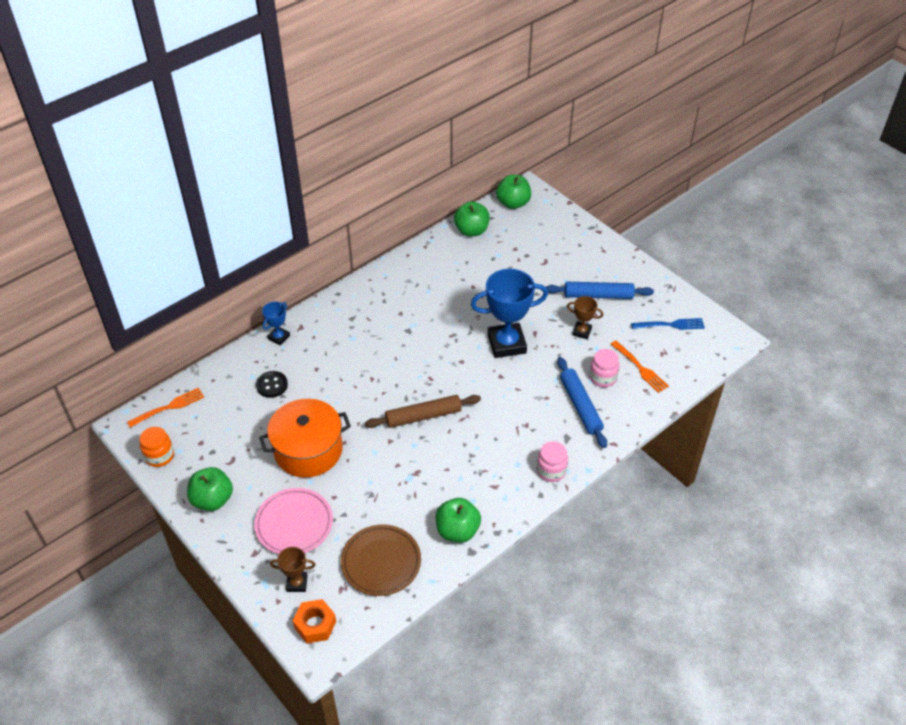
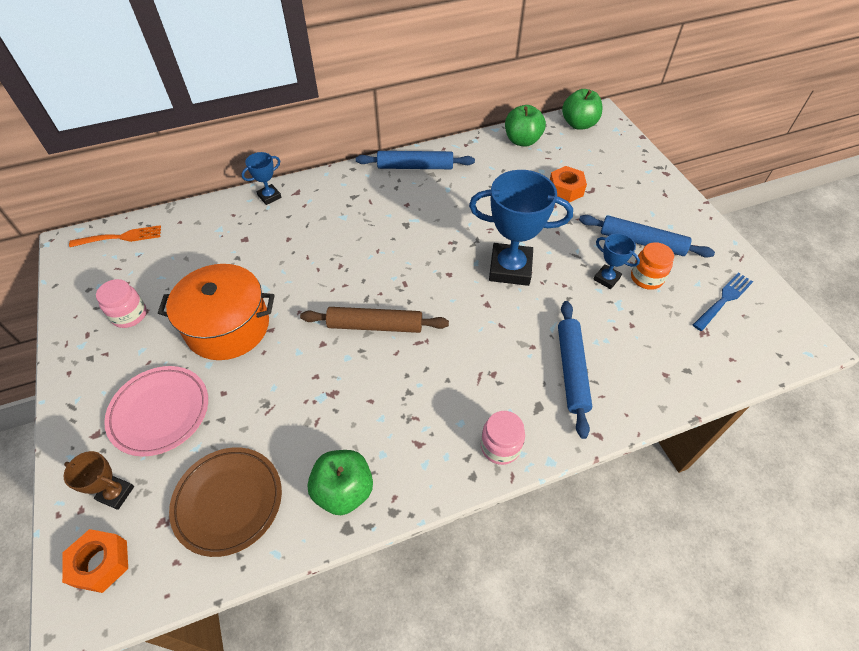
camera: 20 degrees right, 5 degrees up
(159, 456) = (77, 286): orange jar -> orange jar (646, 278)
(212, 500) = (95, 352): green apple -> none
(272, 385) = (233, 243): black button -> none
(391, 278) = (415, 167): none -> blue rolling pin
(524, 266) = (565, 190): none -> orange nut
(582, 332) = (606, 278): brown trophy -> blue trophy
(603, 377) = (614, 342): pink jar -> pink jar (129, 315)
(639, 368) = (666, 343): orange fork -> none
(670, 325) = (723, 300): blue fork -> blue fork turned 60 degrees counterclockwise

